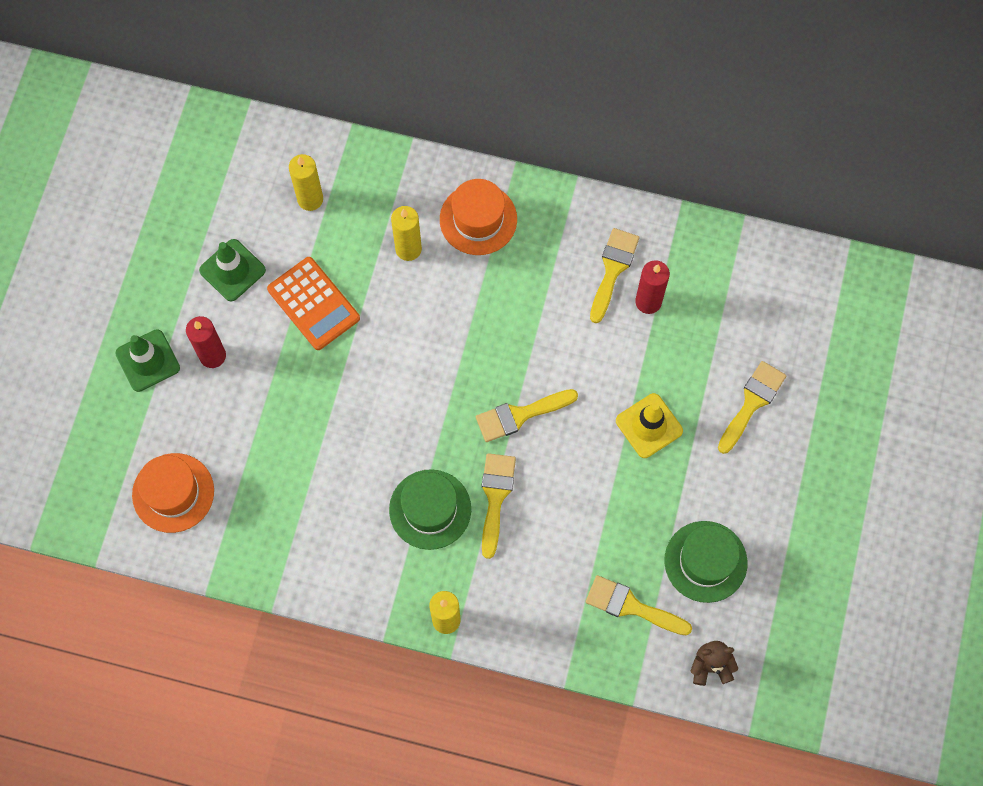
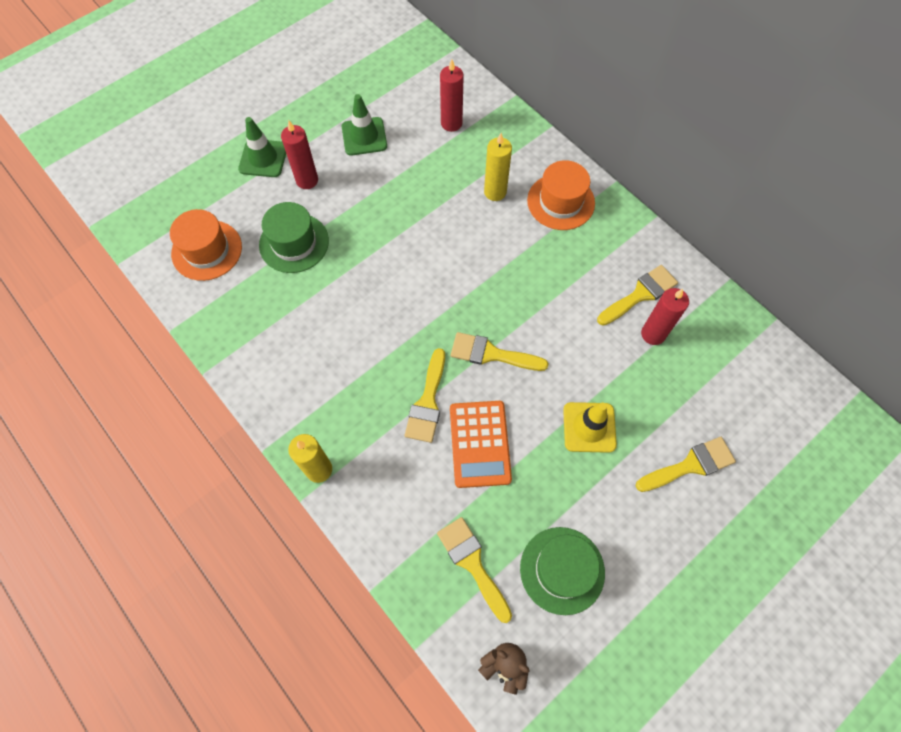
camera: 35 degrees right, 5 degrees down
(310, 199) = (451, 123): yellow candle -> red candle
(313, 304) = (401, 188): orange calculator -> orange calculator (479, 444)
(430, 509) = (372, 378): green hat -> green hat (294, 243)
(495, 497) = (427, 402): yellow brush -> yellow brush turned 150 degrees clockwise

